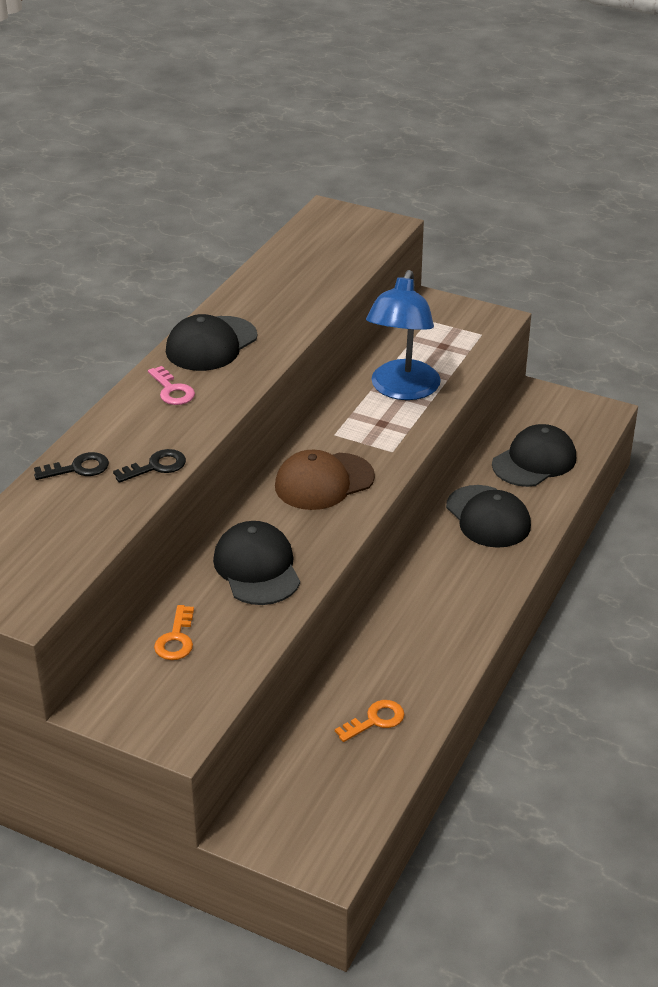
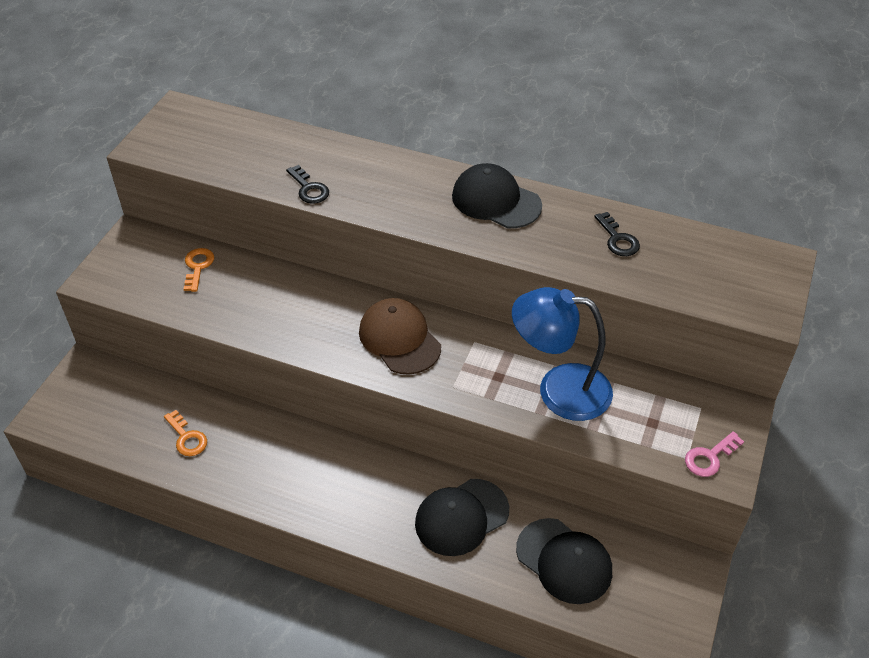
camera: 85 degrees right, 10 degrees up
(78, 468) = (306, 148): black key -> black key (618, 239)
(172, 390) = (418, 185): pink key -> pink key (709, 457)
(176, 639) = (198, 267): orange key -> orange key turned 90 degrees clockwise
(257, 568) = (279, 305): black cap -> none

